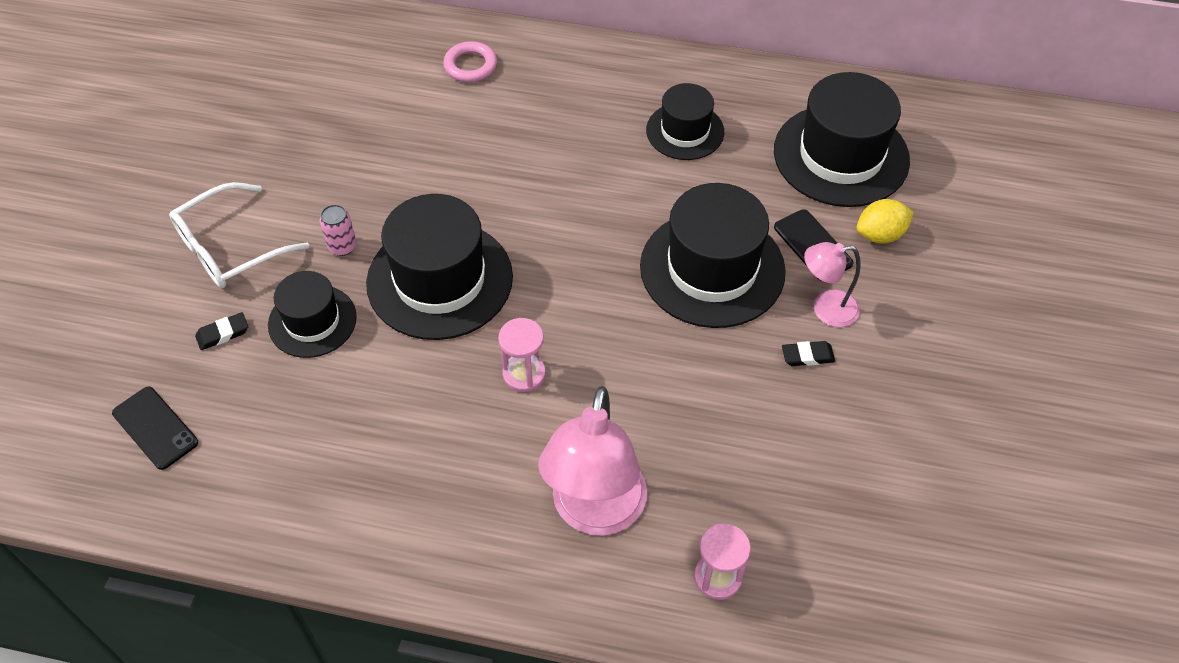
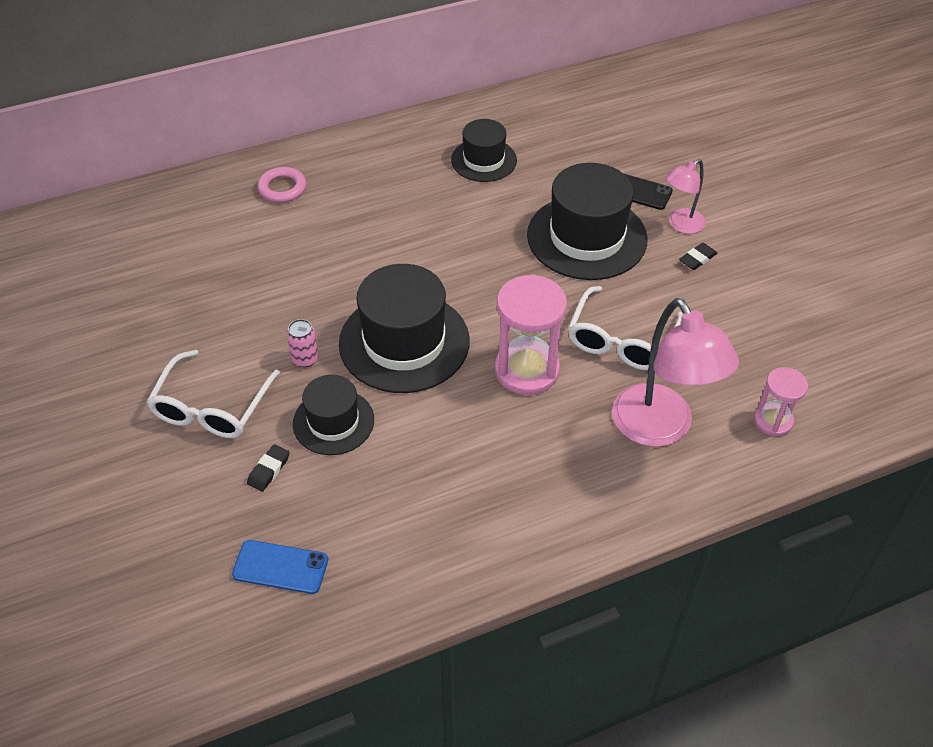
camera: 35 degrees left, 5 degrees down
(155, 428) = (280, 567): black phone -> blue phone
(524, 374) = (527, 370): pink hourglass -> pink hourglass, size x1.74
(643, 398) = (621, 340): none -> white glasses
(841, 155) = (600, 128): black hat -> none
(880, 235) = (670, 164): yellow lemon -> none

